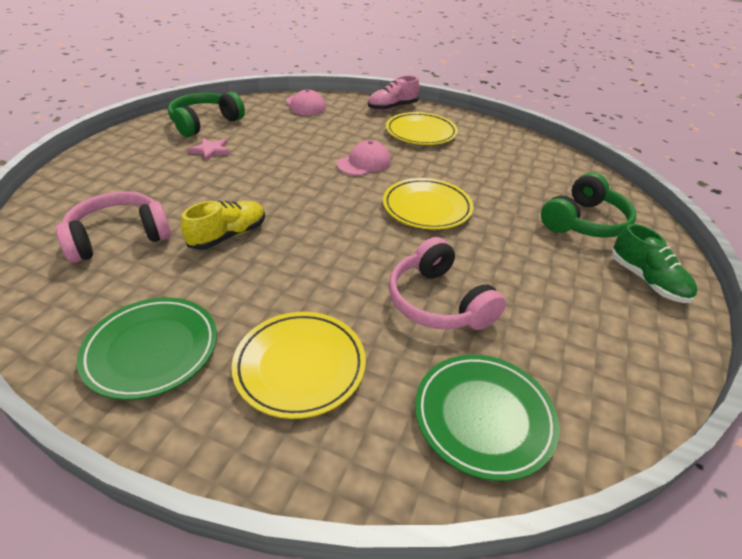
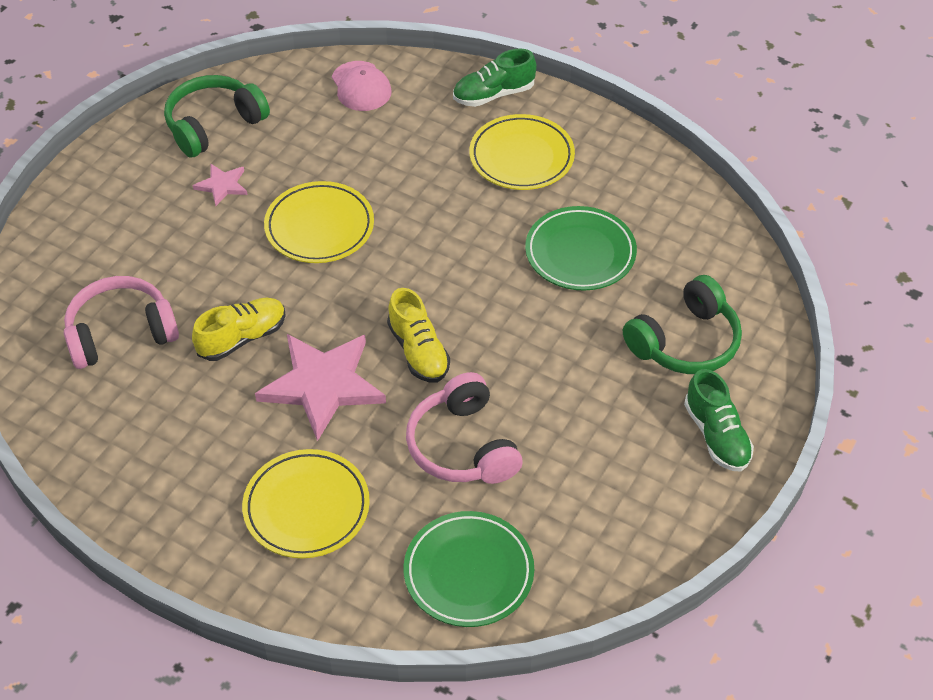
camera: 10 degrees right, 10 degrees up
(152, 350) = (167, 478): green plate -> green plate (580, 253)
(302, 264) = (322, 385): none -> pink star
(364, 163) = (425, 219): pink cap -> none
(380, 237) = (418, 351): none -> yellow shoe
(392, 107) = (493, 94): pink shoe -> green shoe
(427, 208) = (488, 307): yellow plate -> yellow plate (319, 227)

